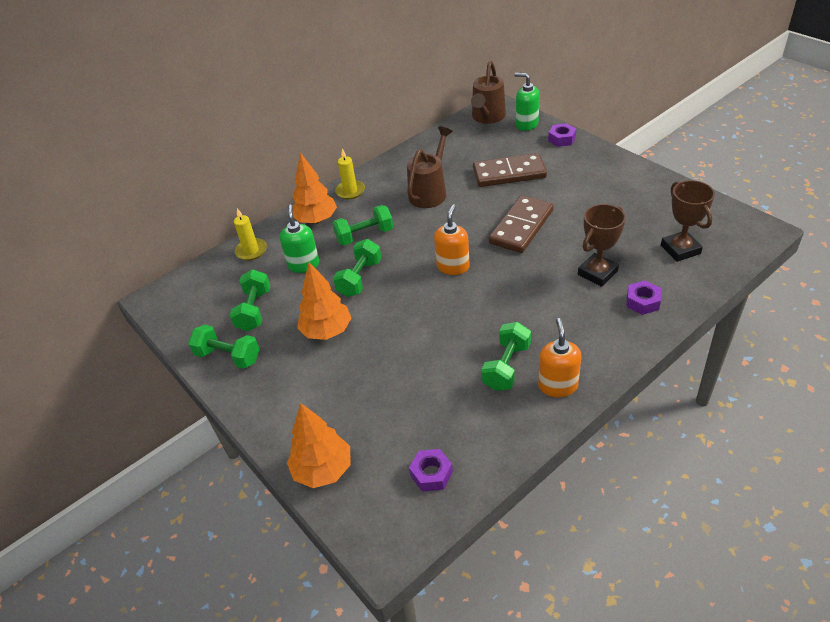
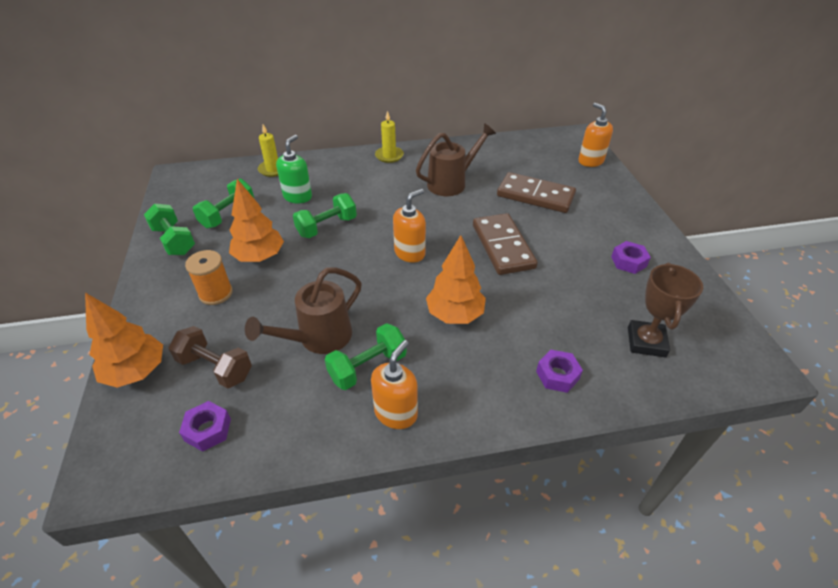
camera: 25 degrees right, 0 degrees up
(316, 220) = (342, 167): orange tree -> orange tree (455, 314)
(321, 378) = (216, 293): none -> orange spool
(364, 235) = (365, 195): green dumbbell -> none
(387, 431) = (215, 368): none -> brown dumbbell
(487, 117) = (559, 142): brown watering can -> brown watering can (318, 338)
(521, 227) = (503, 246): brown domino -> brown domino turned 75 degrees counterclockwise
(526, 124) = (590, 161): green soap dispenser -> orange soap dispenser
(561, 139) = (613, 186): purple nut -> purple nut (628, 261)
(597, 273) = (536, 323): brown trophy -> none

